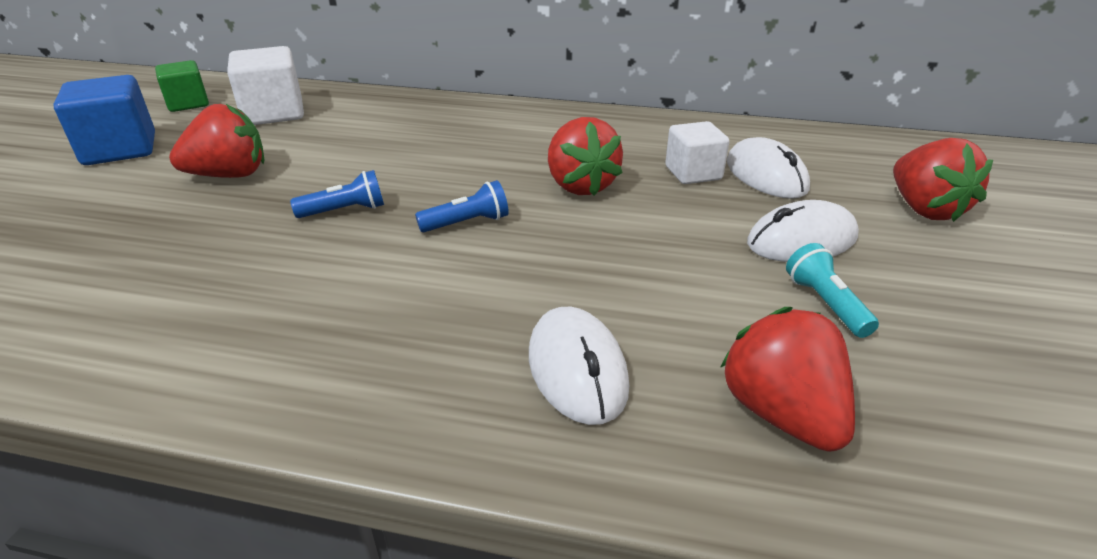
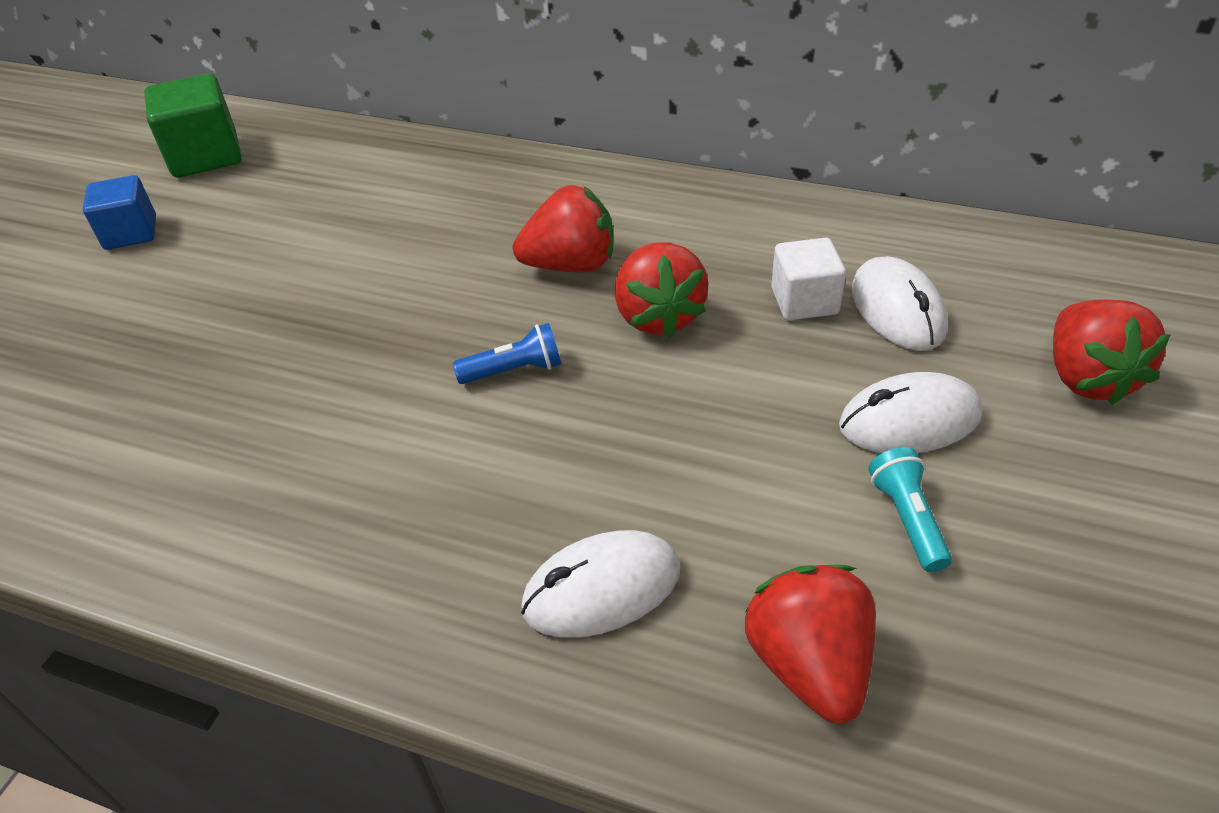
camera: 10 degrees right, 10 degrees up
(120, 149) = (131, 233): blue cube -> blue cube, size x0.66
(188, 104) = (205, 156): green cube -> green cube, size x1.51
(229, 175) = (251, 280): red strawberry -> red strawberry (571, 265)
(273, 113) = (305, 176): white cube -> none
(345, 211) = (378, 344): blue flashlight -> none
(577, 369) = (602, 589): white mouse -> white mouse turned 75 degrees clockwise

